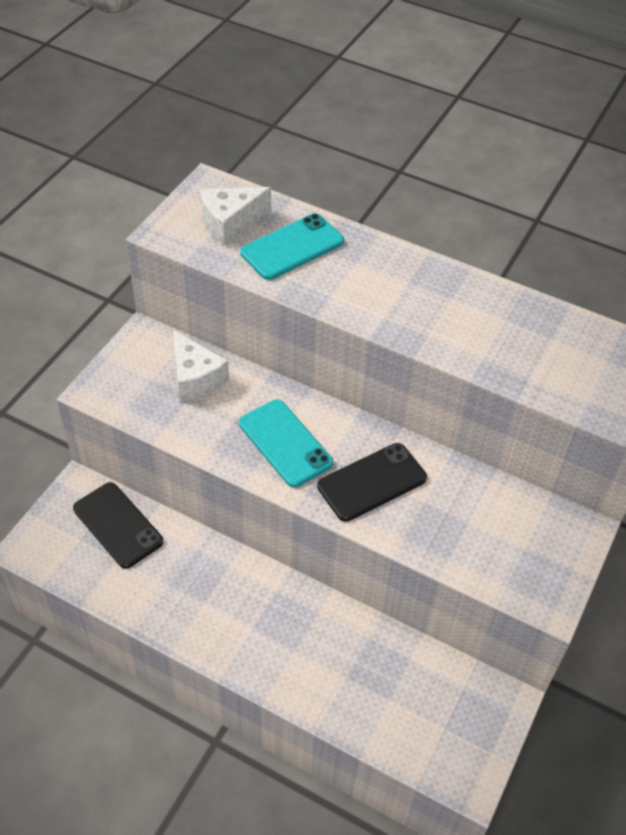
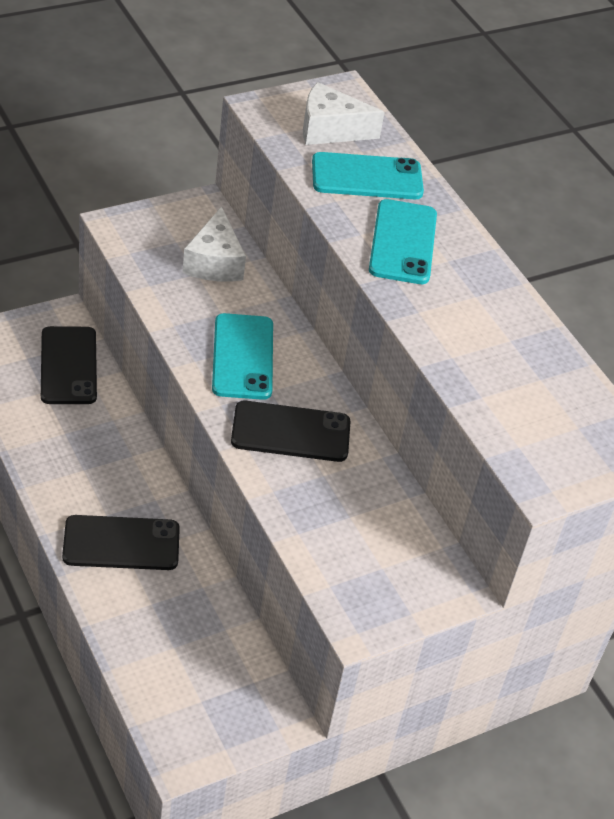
camera: 30 degrees right, 5 degrees down
(283, 644) = (121, 543): none -> black phone
(366, 286) = (403, 242): none -> turquoise phone

